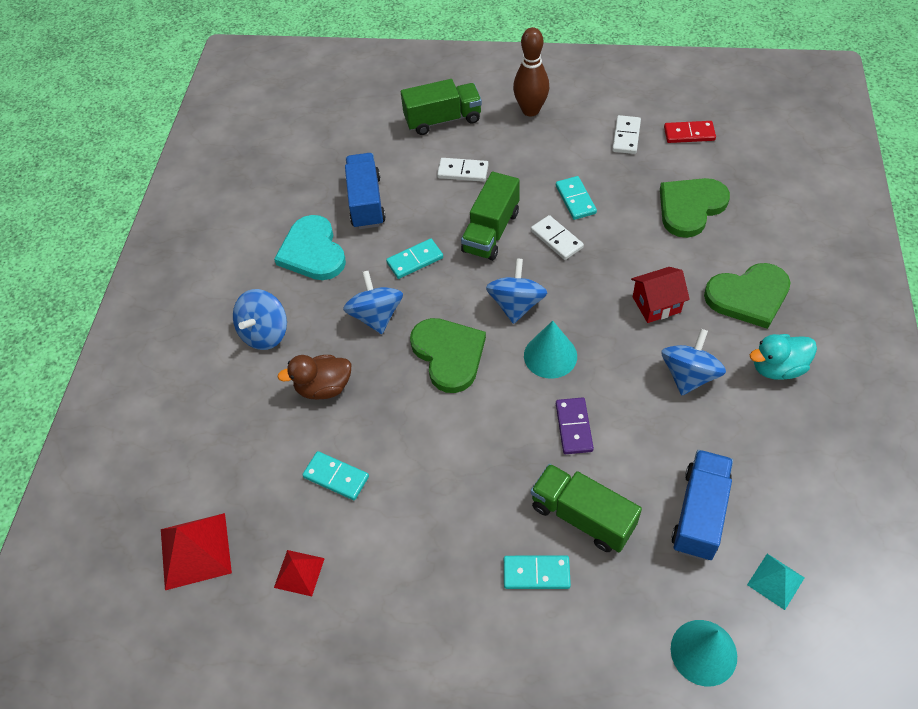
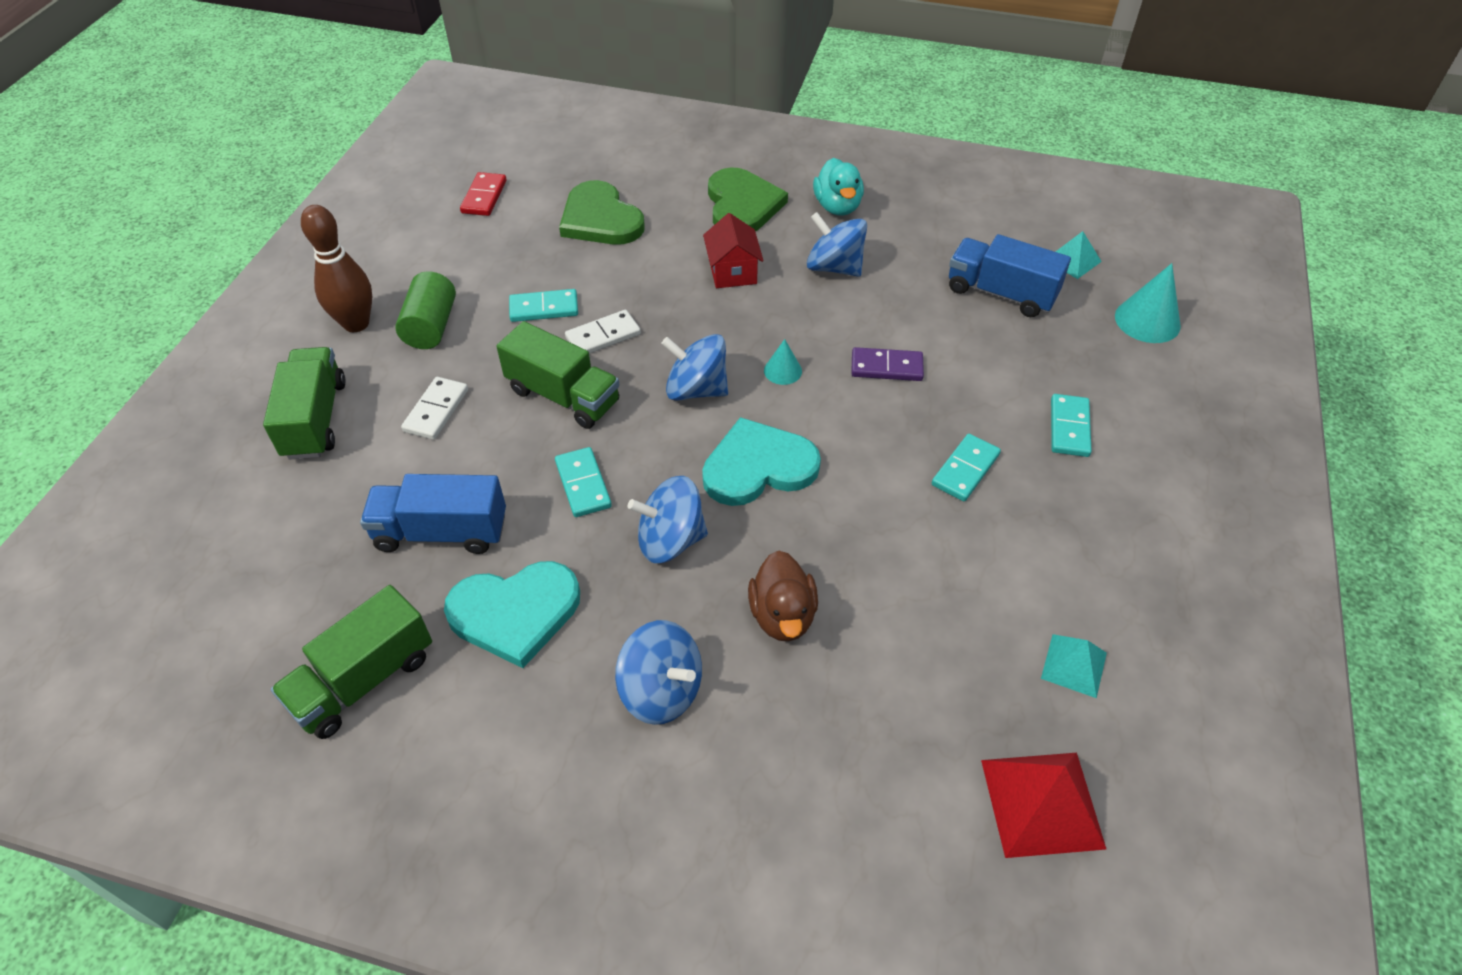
camera: 85 degrees left, 5 degrees down
(299, 572) = (1074, 665): red pyramid -> turquoise pyramid
(336, 477) = (932, 611): turquoise domino -> turquoise domino (965, 469)
(449, 355) = (758, 467): green heart -> turquoise heart
(539, 146) = (431, 326): none -> green cylinder
(550, 355) = (782, 371): turquoise cone -> turquoise cone, size x0.57
(582, 516) = (1001, 379): green truck -> green truck (363, 680)
(626, 136) = (459, 246): white domino -> none

